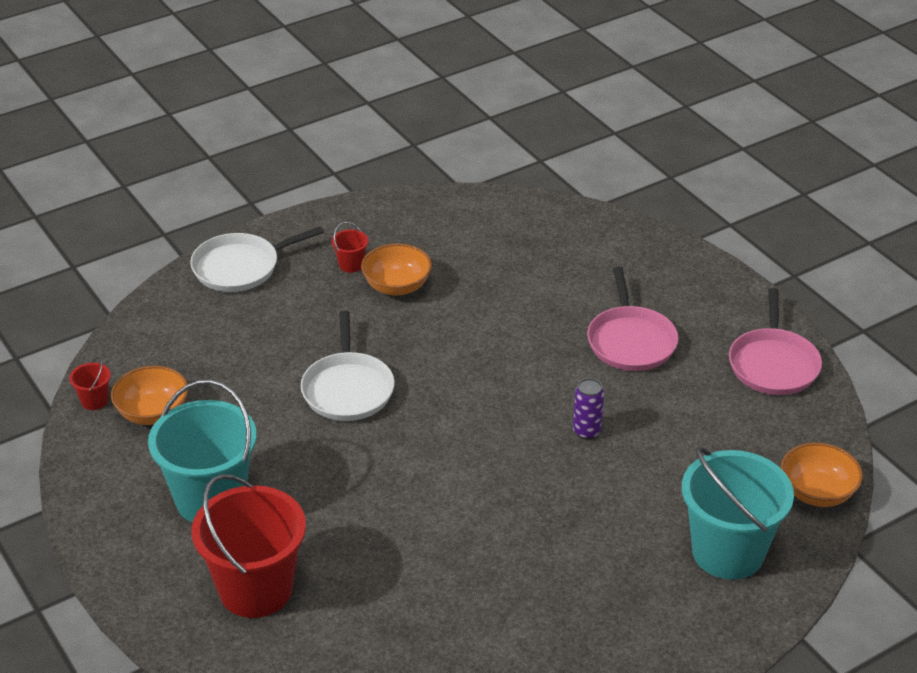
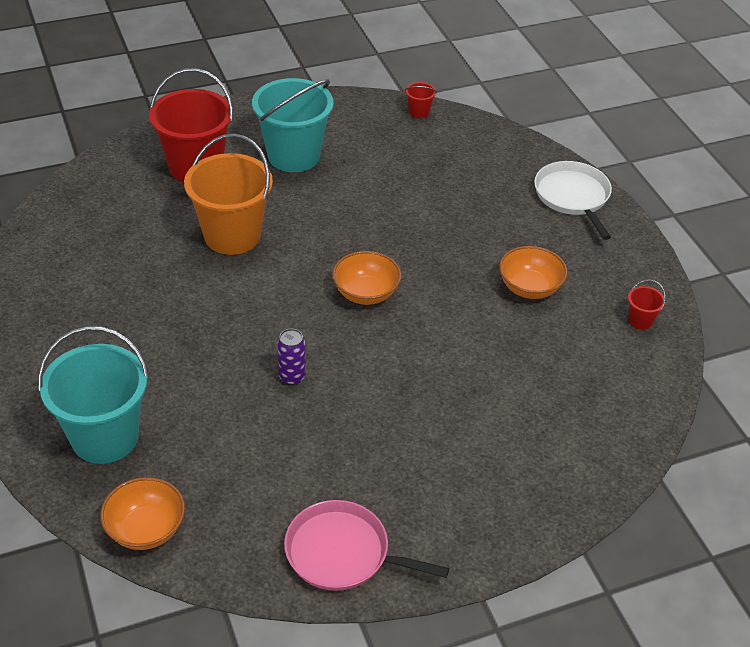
camera: 100 degrees right, 5 degrees up
(153, 413) = (397, 137): orange bowl -> orange bowl (366, 293)
(348, 389) = (395, 238): white pan -> none
(351, 265) = (567, 263): red bucket -> red bucket (640, 320)
(382, 524) = (232, 235): none -> orange bucket
(631, 341) = (410, 440): pink pan -> none

